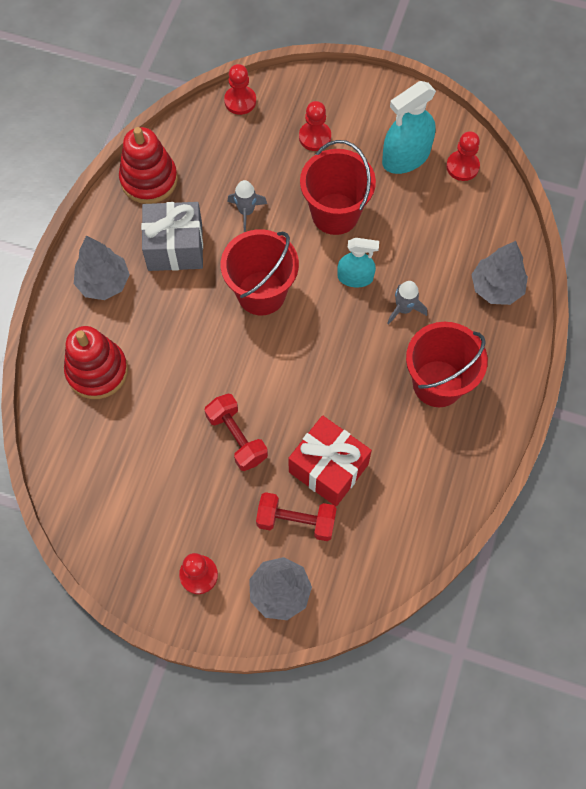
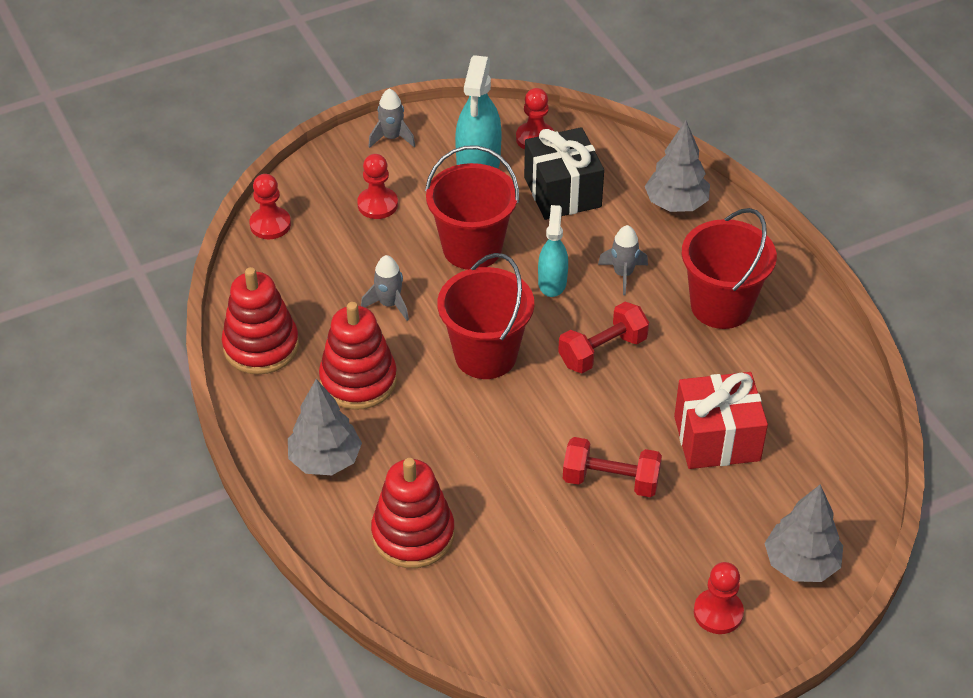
camera: 45 degrees left, 20 degrees down
(175, 247) = (358, 380): grey gift -> red stacking toy
(296, 521) = (743, 500): red dumbbell -> red dumbbell (602, 351)
(355, 277) = (552, 282): turquoise spray bottle -> turquoise spray bottle turned 45 degrees counterclockwise
(375, 96) = (392, 138): none -> grey rocket
(434, 219) = (562, 192): none -> black gift

